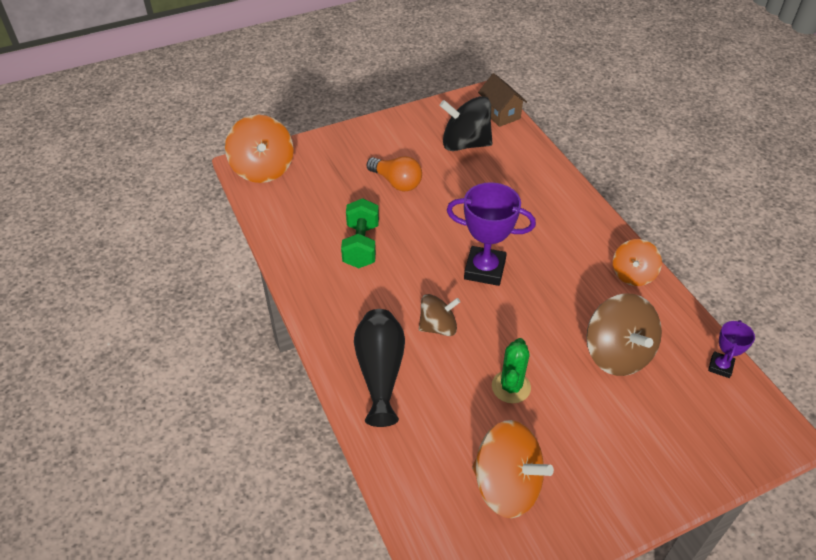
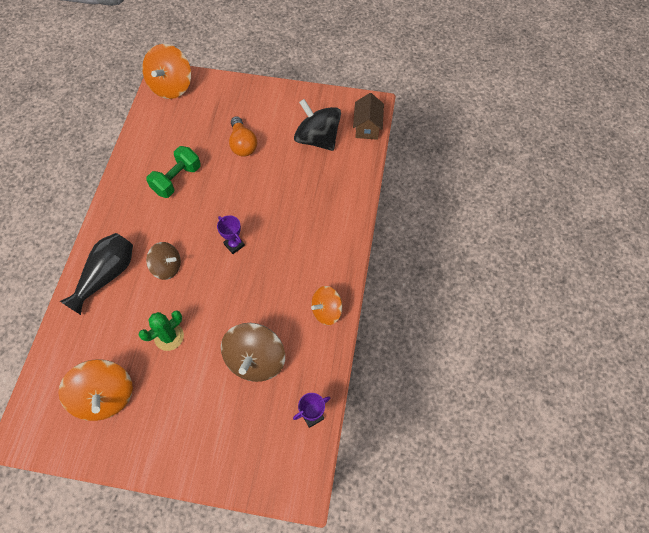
camera: 35 degrees right, 15 degrees up
(484, 269) = (234, 245): purple trophy -> purple trophy, size x0.53

